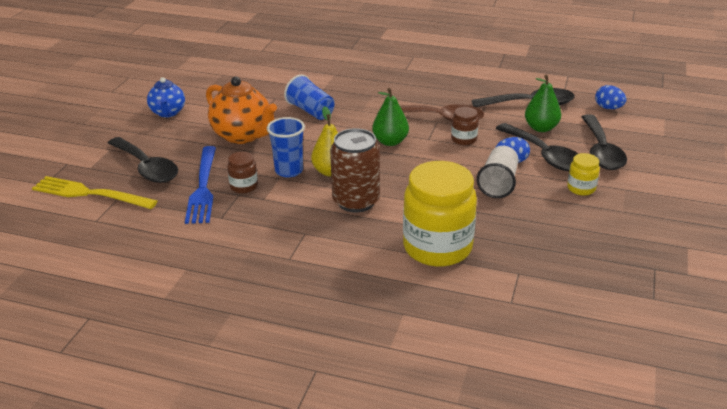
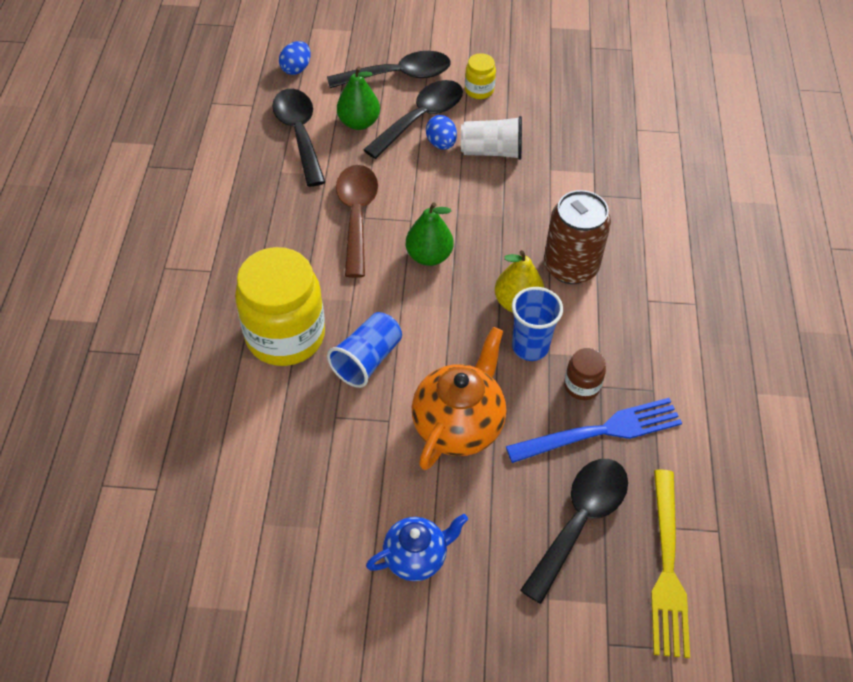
camera: 105 degrees left, 20 degrees up
(437, 247) = (624, 188): yellow jar -> yellow jar (285, 336)
(464, 139) = (404, 187): brown jar -> none

